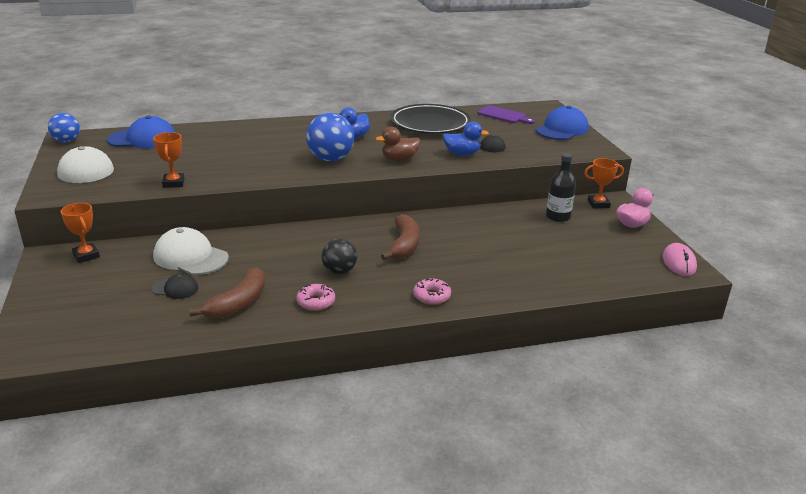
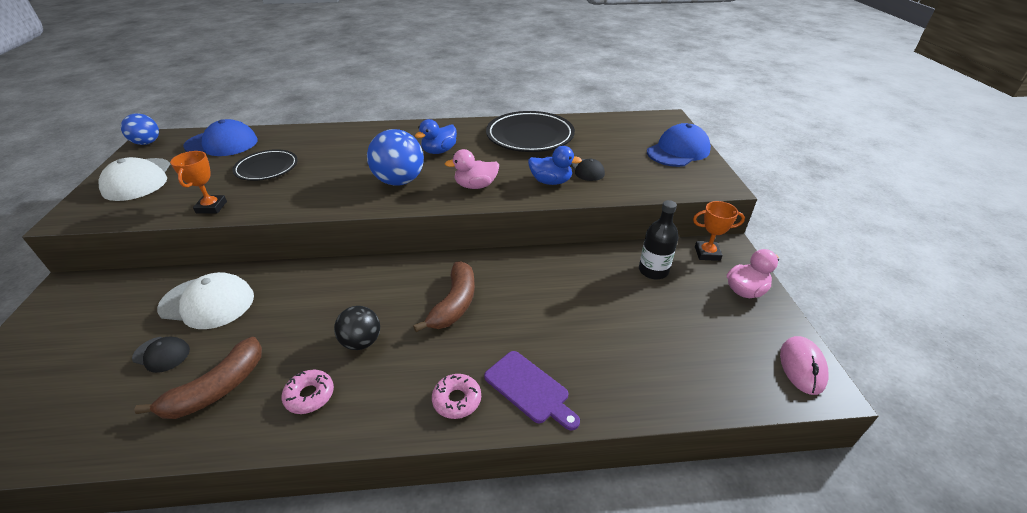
camera: 10 degrees right, 10 degrees up
(86, 256) = (102, 291): orange trophy -> none
(190, 257) = (207, 303): white cap -> white cap turned 150 degrees clockwise
(202, 155) = (267, 168): none -> black plate
(399, 159) = (475, 186): brown duck -> pink duck
(503, 115) = (615, 128): purple cutting board -> purple cutting board (529, 389)

